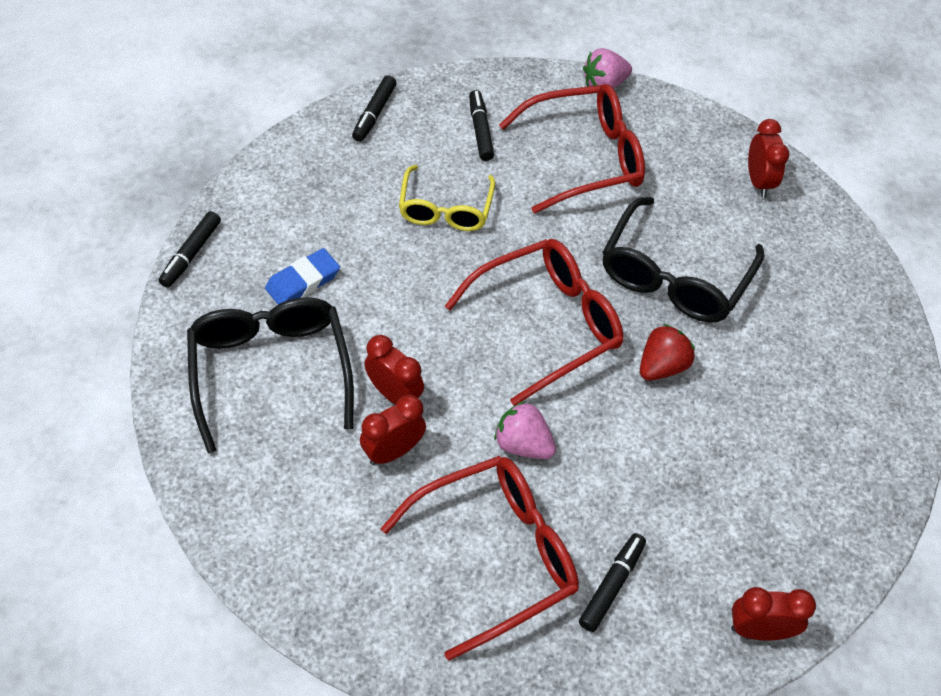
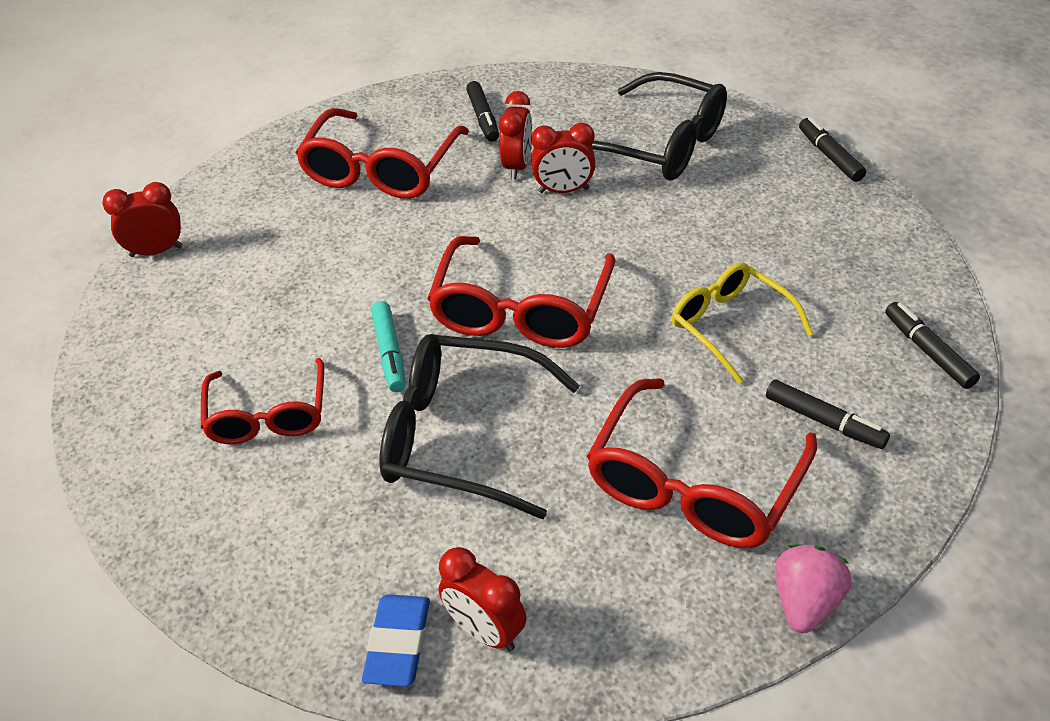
camera: 140 degrees right, 10 degrees down
(303, 281) = (734, 198): blue eraser -> blue eraser (398, 644)
(523, 444) = (437, 228): pink strawberry -> none
(611, 585) = (286, 206): black marker -> black marker (483, 118)
(662, 366) = (389, 353): red strawberry -> turquoise marker
(674, 276) = (461, 436): black glasses -> black glasses turned 60 degrees counterclockwise
(759, 630) = (156, 251): red clock -> red clock turned 150 degrees counterclockwise
(778, 387) = (268, 415): none -> red glasses

